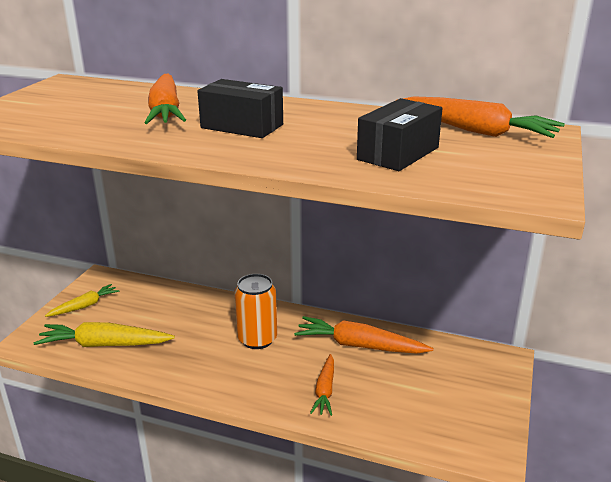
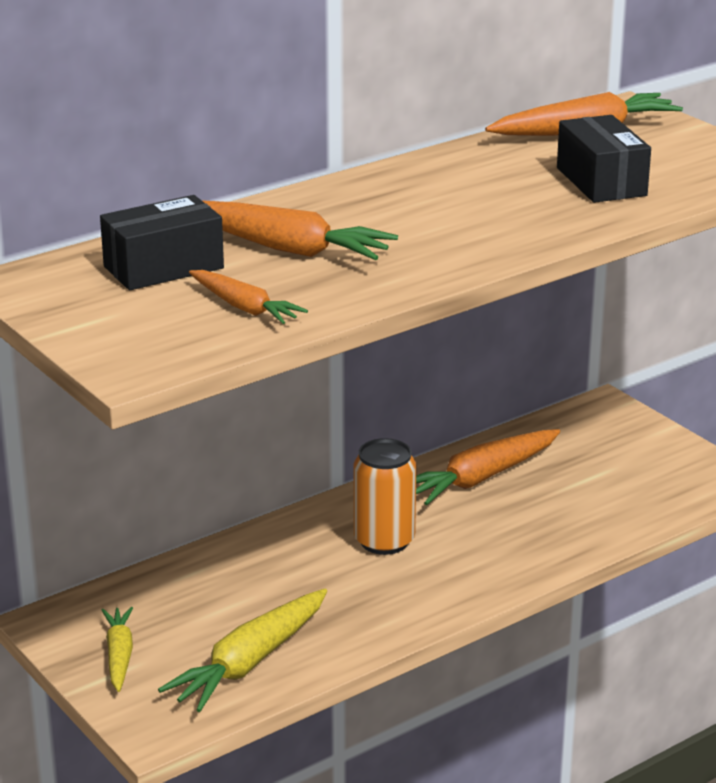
camera: 55 degrees left, 0 degrees up
(242, 126) = (410, 223): black box -> black box (163, 267)
(325, 390) = (537, 532): orange carrot -> orange carrot (245, 308)

